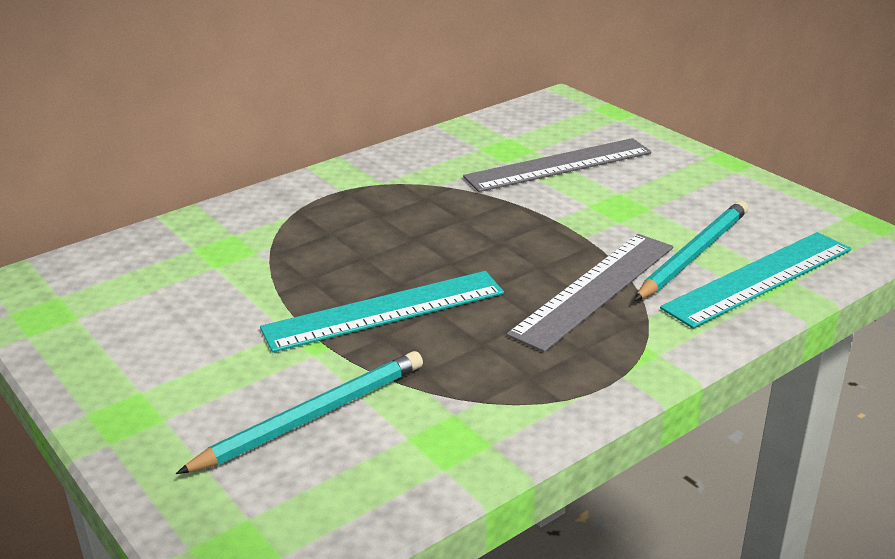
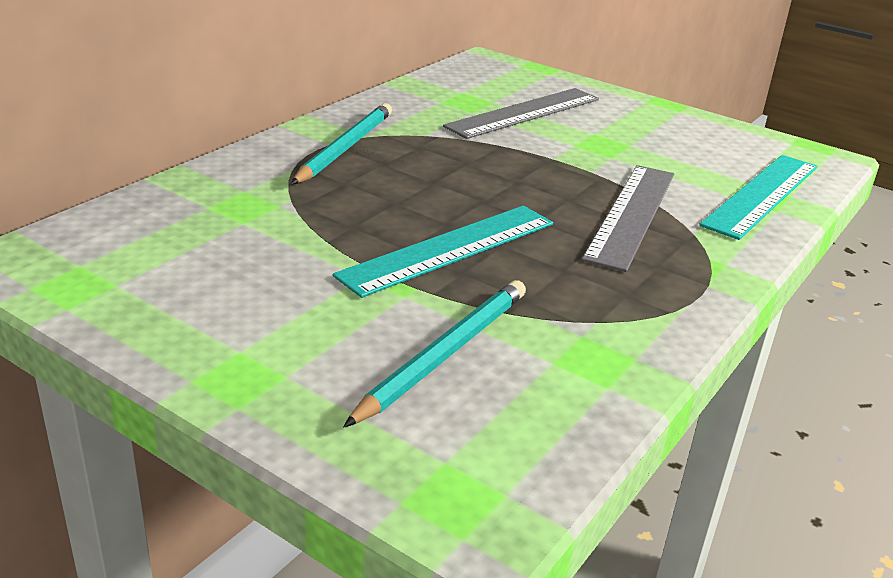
camera: 20 degrees left, 0 degrees up
(693, 254) = (694, 179): turquoise pencil -> turquoise pencil (345, 148)

